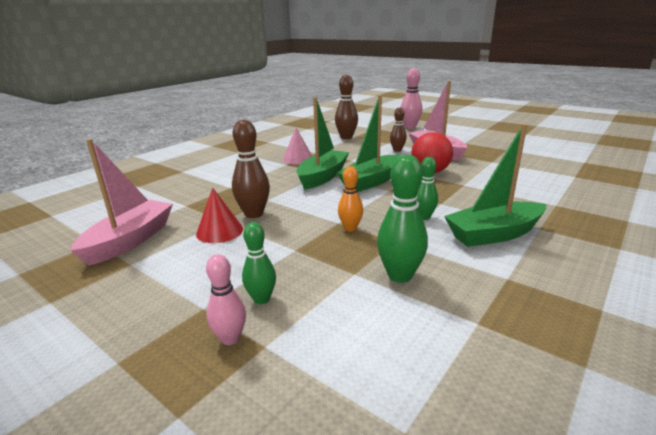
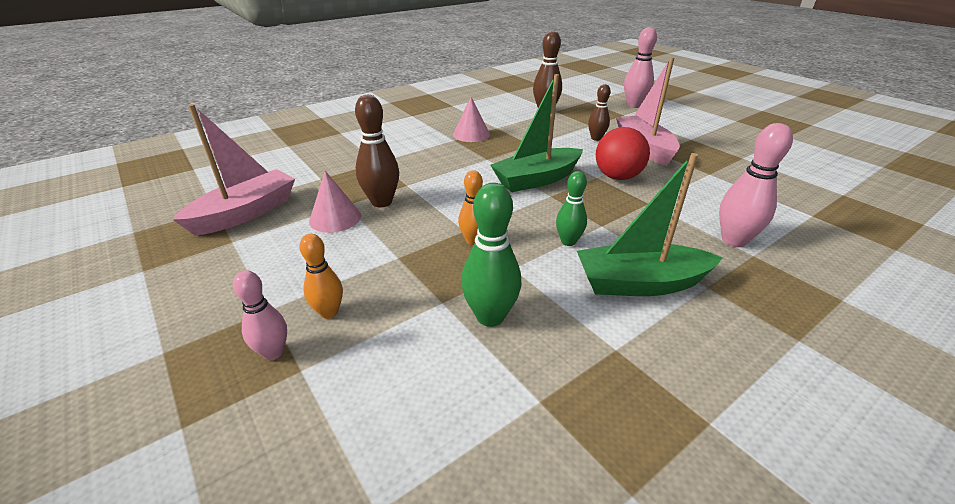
camera: 15 degrees right, 10 degrees up
(219, 231) = (335, 218): red cone -> pink cone
(261, 299) = (329, 312): green bowling pin -> orange bowling pin
(322, 176) = (484, 163): green boat -> none
(537, 198) = (733, 240): none -> pink bowling pin

